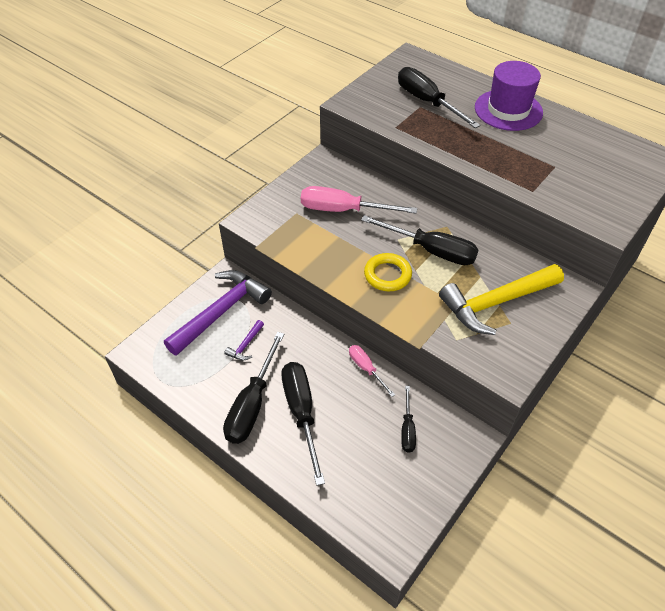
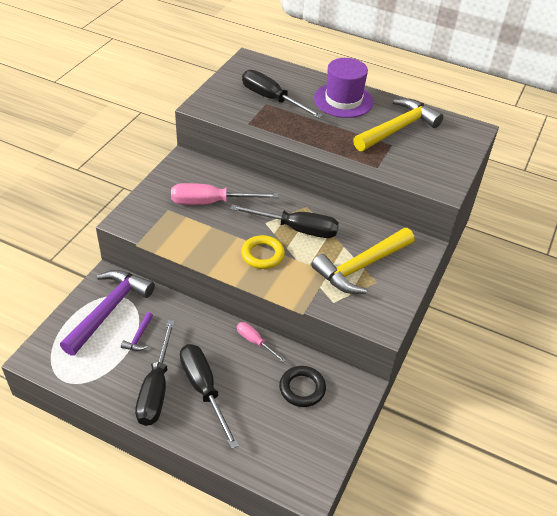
camera: 15 degrees left, 5 degrees down
(407, 429) = (302, 388): black screwdriver -> black ring
(566, 148) = (398, 128): none -> yellow hammer

